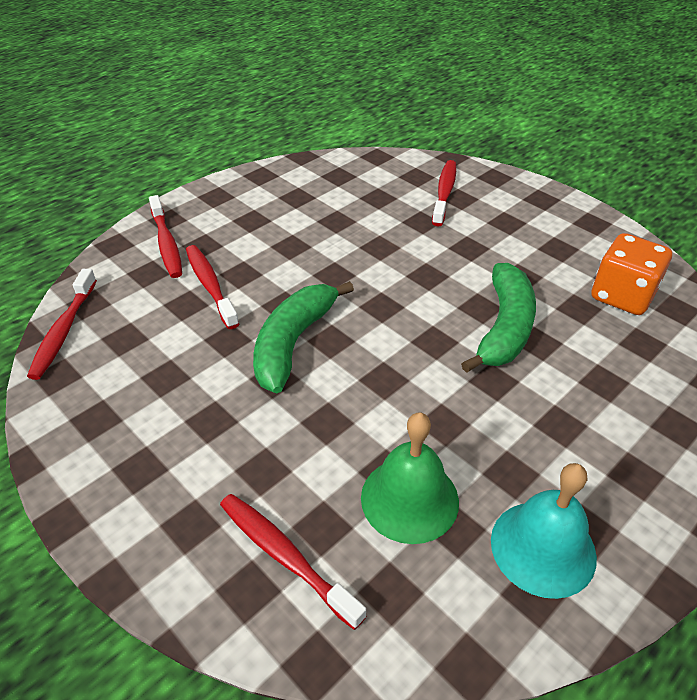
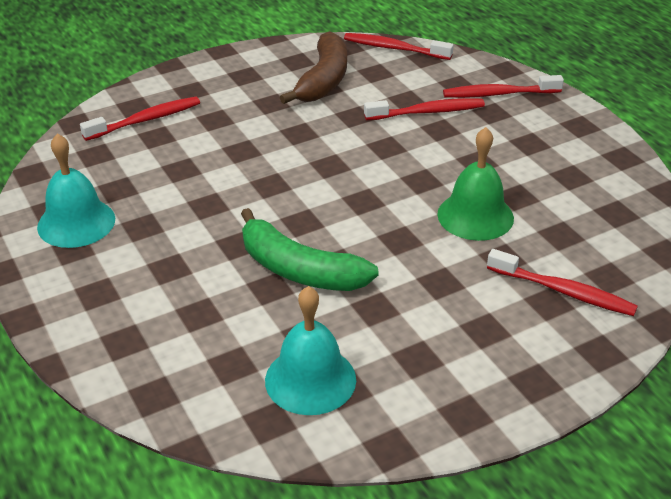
camera: 105 degrees right, 5 degrees down
(147, 381) = (323, 80): none -> brown banana
(293, 343) = (334, 145): green banana -> none
(409, 499) = (152, 174): green bell -> green bell (475, 216)
(622, 296) = (310, 379): orange dice -> turquoise bell

